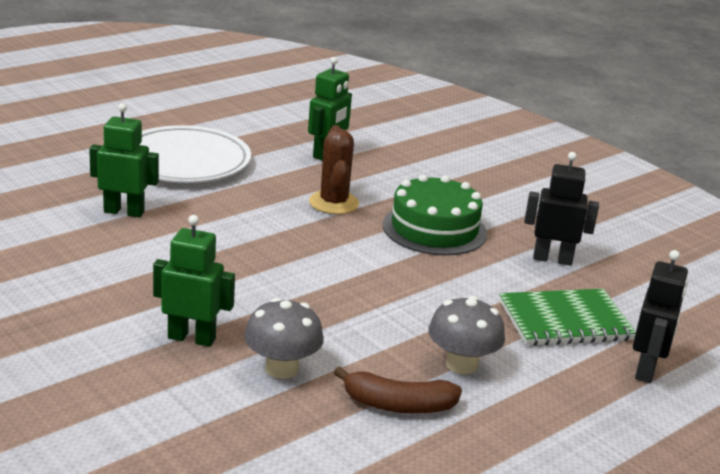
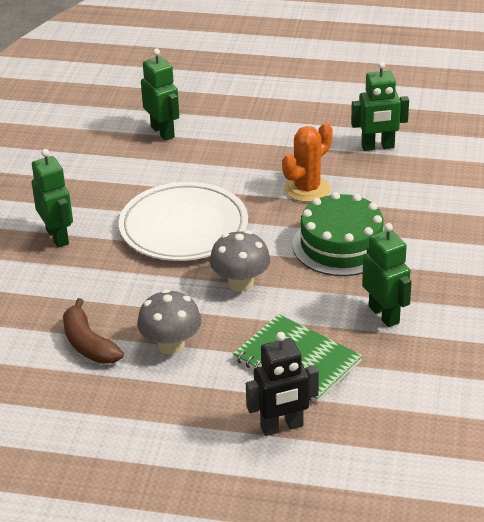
camera: 55 degrees right, 10 degrees up
(185, 161) = (265, 109): white plate -> white plate (183, 227)
(282, 368) = (70, 283): grey mushroom -> grey mushroom (240, 283)
(333, 203) = (307, 189): brown cactus -> orange cactus
(552, 259) = (384, 315): black robot -> green robot

